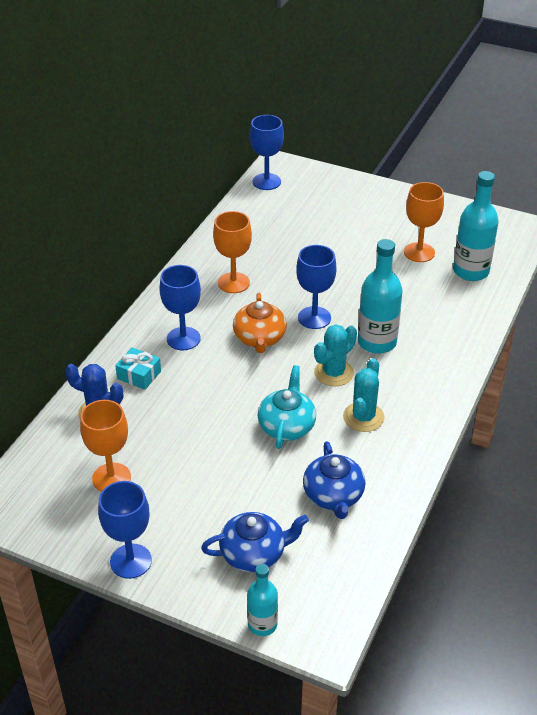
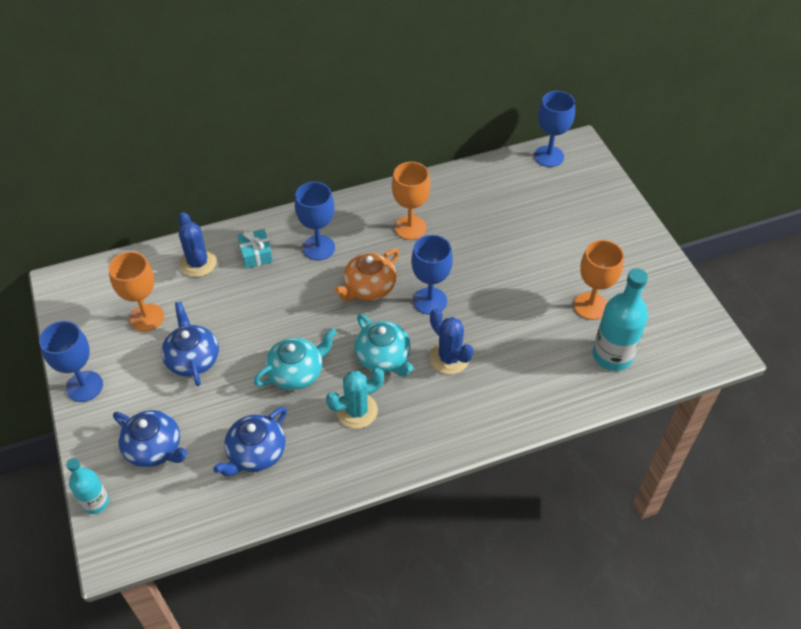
camera: 45 degrees right, 10 degrees up
(194, 476) = (193, 359): none -> blue teapot
(334, 373) = (384, 357): turquoise cactus -> turquoise teapot
(377, 342) = (449, 358): turquoise bottle -> blue cactus

